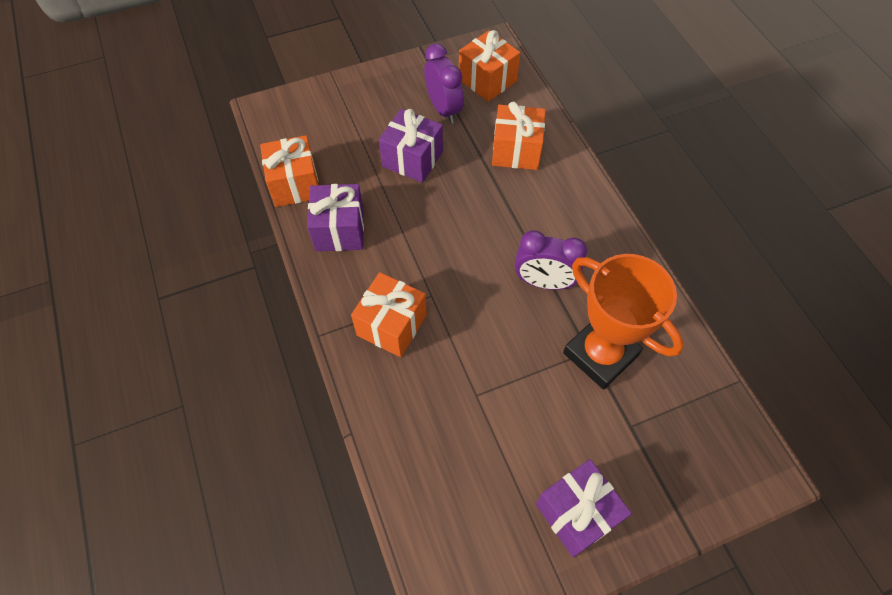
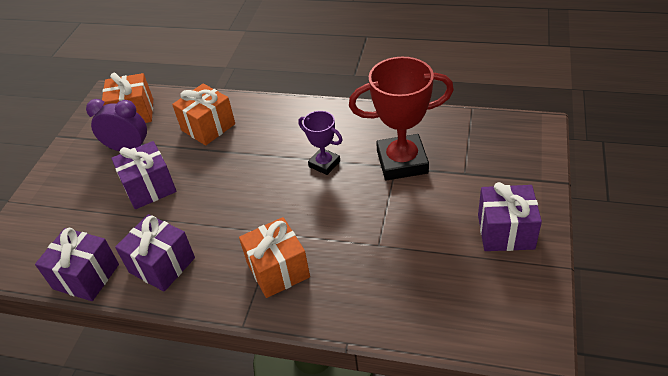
camera: 50 degrees left, 15 degrees down
(295, 184) = (86, 276): orange gift -> purple gift
(544, 282) = (324, 164): purple clock -> purple trophy
(600, 354) = (402, 162): orange trophy -> red trophy

